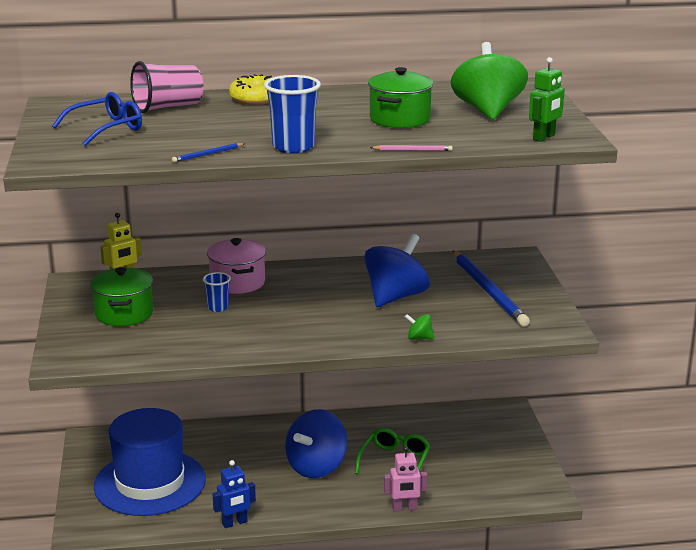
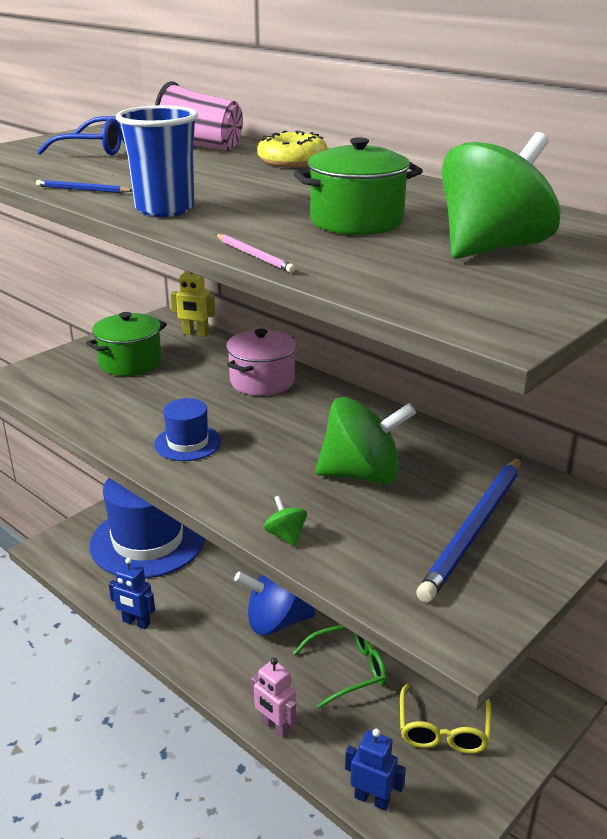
camera: 50 degrees right, 5 degrees up
(218, 307) = (198, 395): blue cup -> none
(274, 331) = (188, 443): none -> blue hat
(396, 297) = (362, 475): blue spinning top -> green spinning top
(480, 454) = (443, 730): none -> yellow glasses
(496, 500) = (372, 799): none -> blue robot
(544, 137) = (461, 306): green robot -> none

